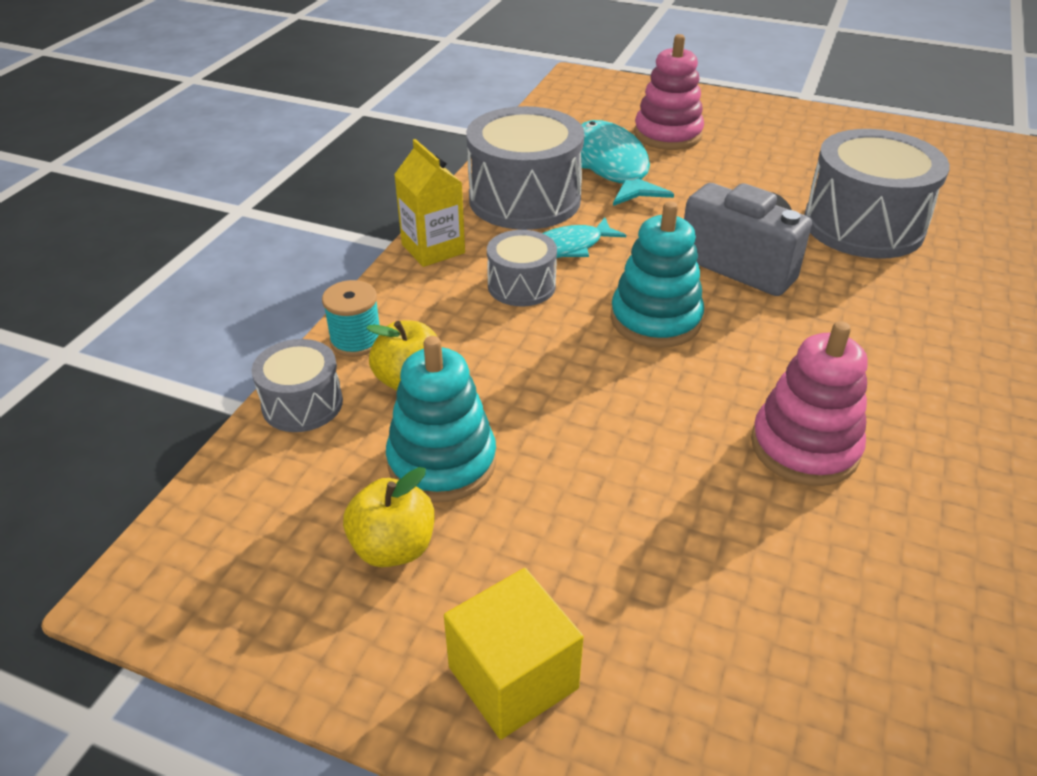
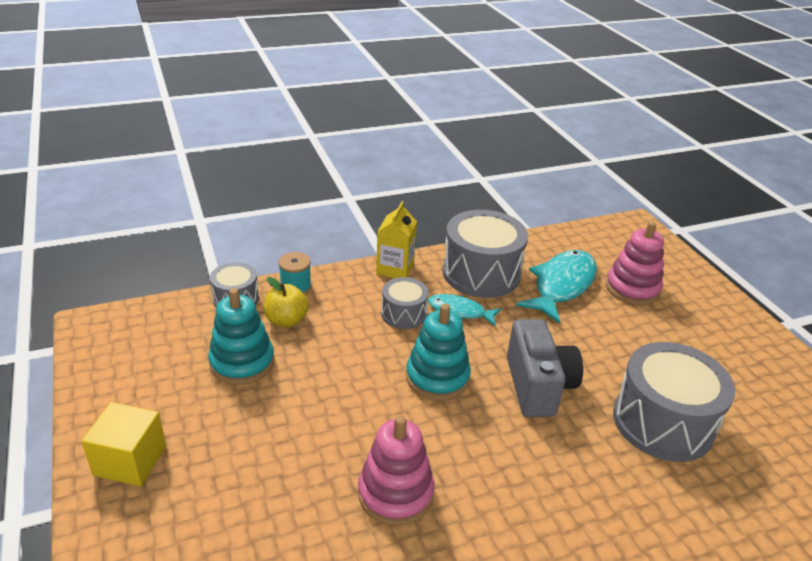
camera: 45 degrees right, 5 degrees down
(393, 547) = (174, 379): yellow apple -> none

